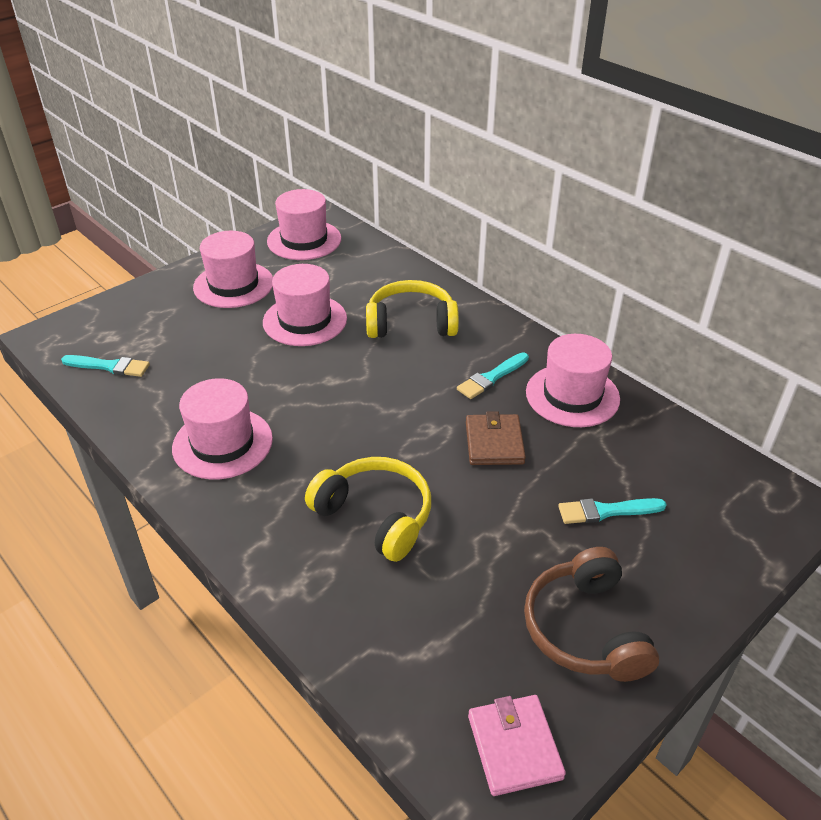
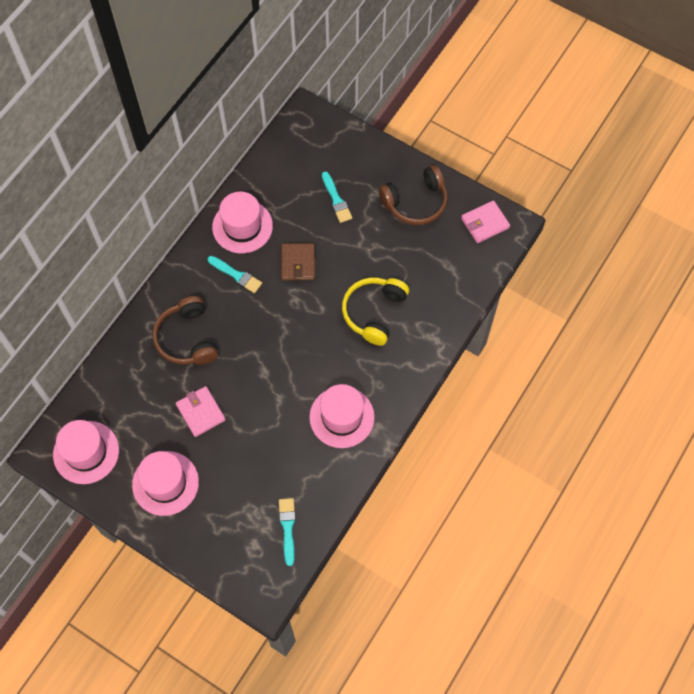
camera: 105 degrees left, 25 degrees up
(305, 320) = (200, 412): pink hat -> pink wallet
(411, 323) = (187, 338): yellow headphones -> brown headphones
(494, 443) = (298, 263): brown wallet -> brown wallet turned 75 degrees counterclockwise

